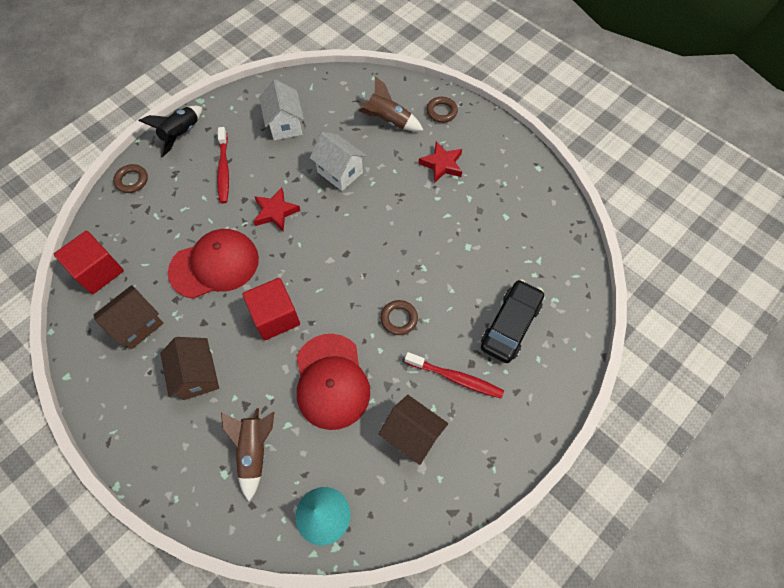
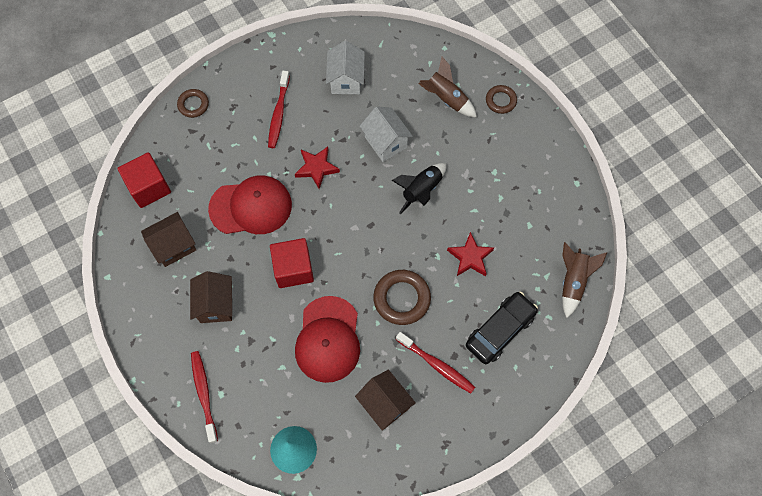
camera: 15 degrees right, 5 degrees up
(181, 134) = (247, 67): black rocket -> black rocket (421, 190)
(204, 479) = (204, 394): none -> red toothbrush
(254, 451) = (249, 381): brown rocket -> brown rocket (573, 281)
(399, 319) = (402, 298): brown ring -> brown ring, size x1.67
(442, 164) = (484, 157): red star -> red star (470, 257)

